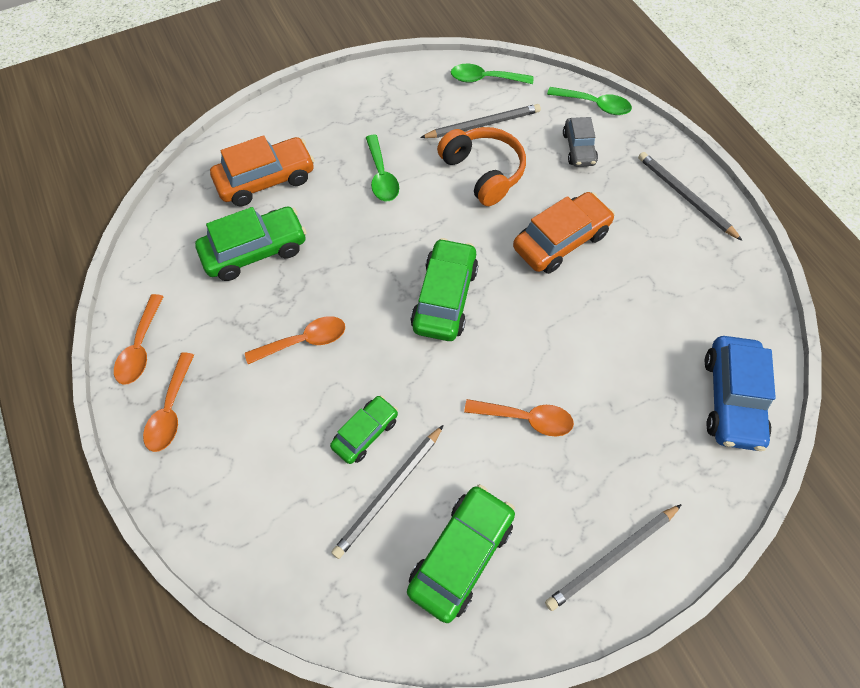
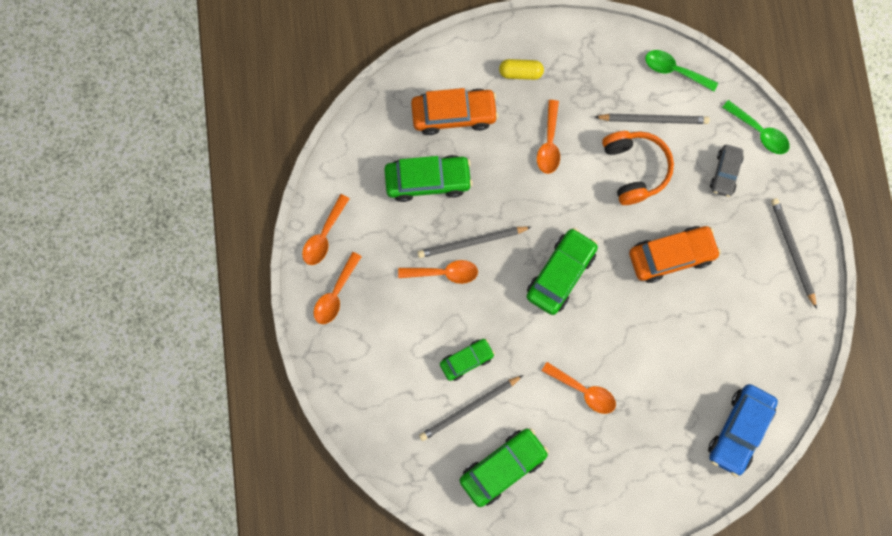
camera: 20 degrees right, 15 degrees up
(327, 123) = (520, 72): none -> yellow capsule
(381, 176) = (549, 143): green spoon -> orange spoon
(612, 557) = (602, 505): grey pencil -> grey pencil (472, 242)

